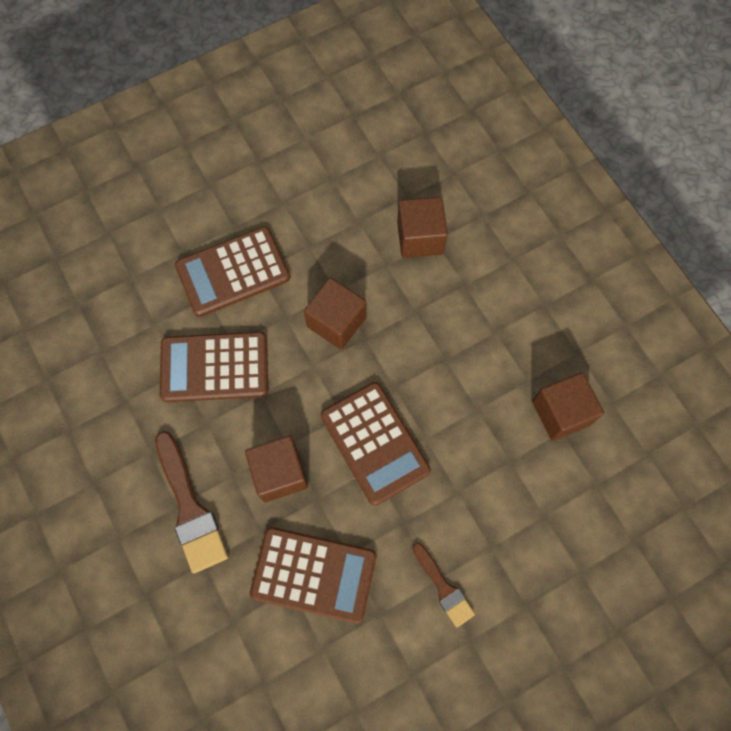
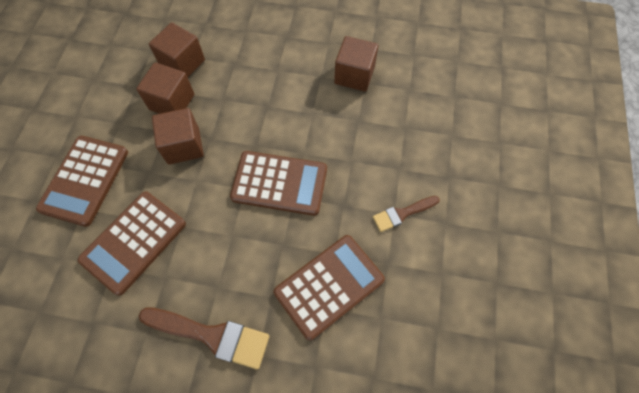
camera: 50 degrees left, 5 degrees down
(279, 473) = (244, 256): brown cube -> brown cube (172, 102)
(444, 588) = (402, 214): brown brush -> brown brush turned 150 degrees clockwise

